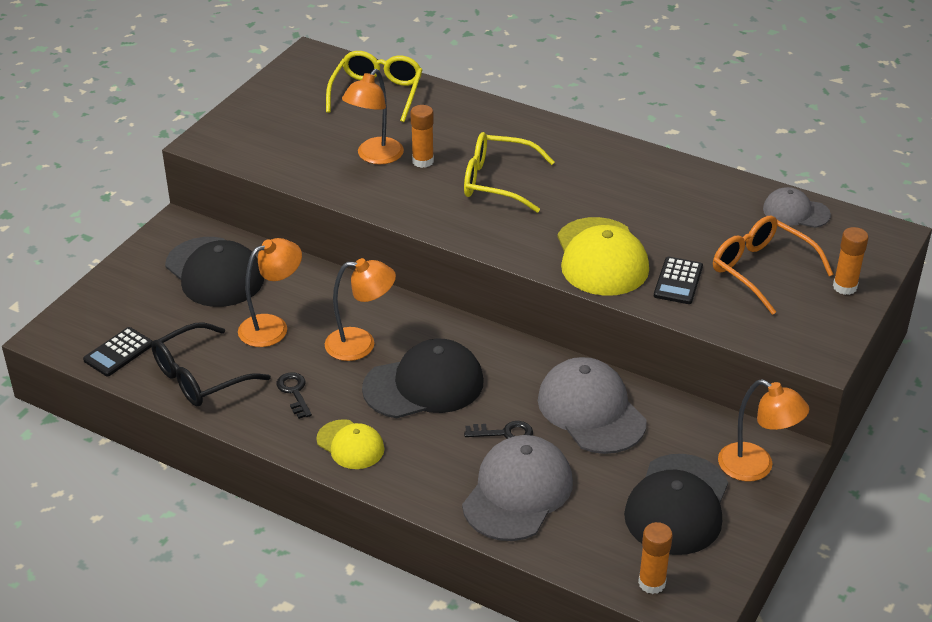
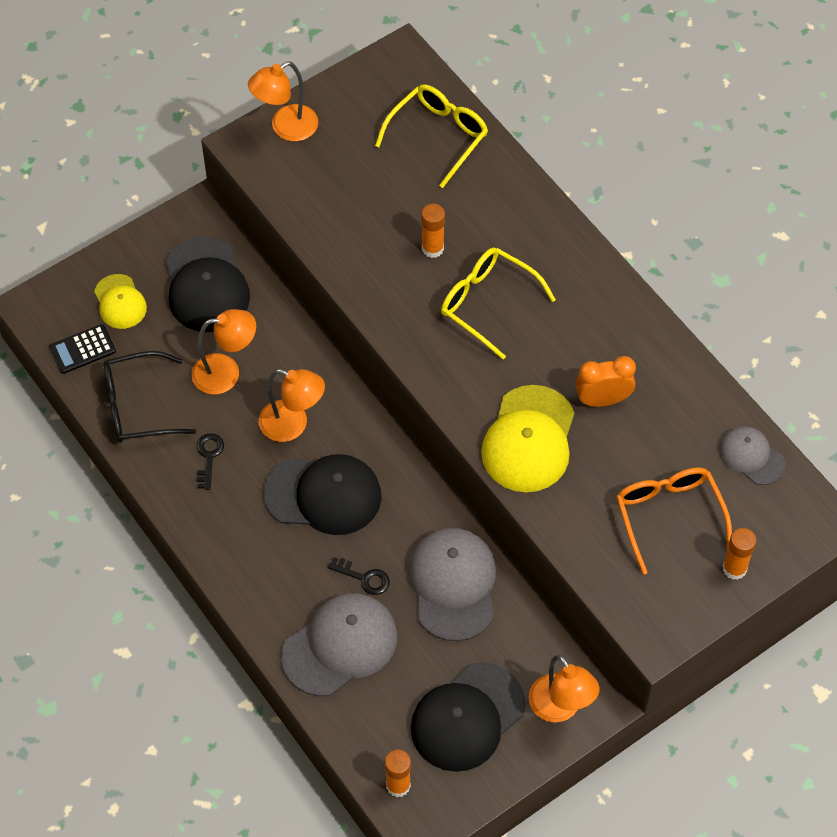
camera: 25 degrees right, 20 degrees up
(350, 445) = (227, 535): yellow cap -> yellow cap (120, 302)
(375, 157) = (391, 225): orange lamp -> orange lamp (286, 128)
(644, 213) = (602, 400): none -> orange clock
(678, 281) = (582, 498): black calculator -> none

